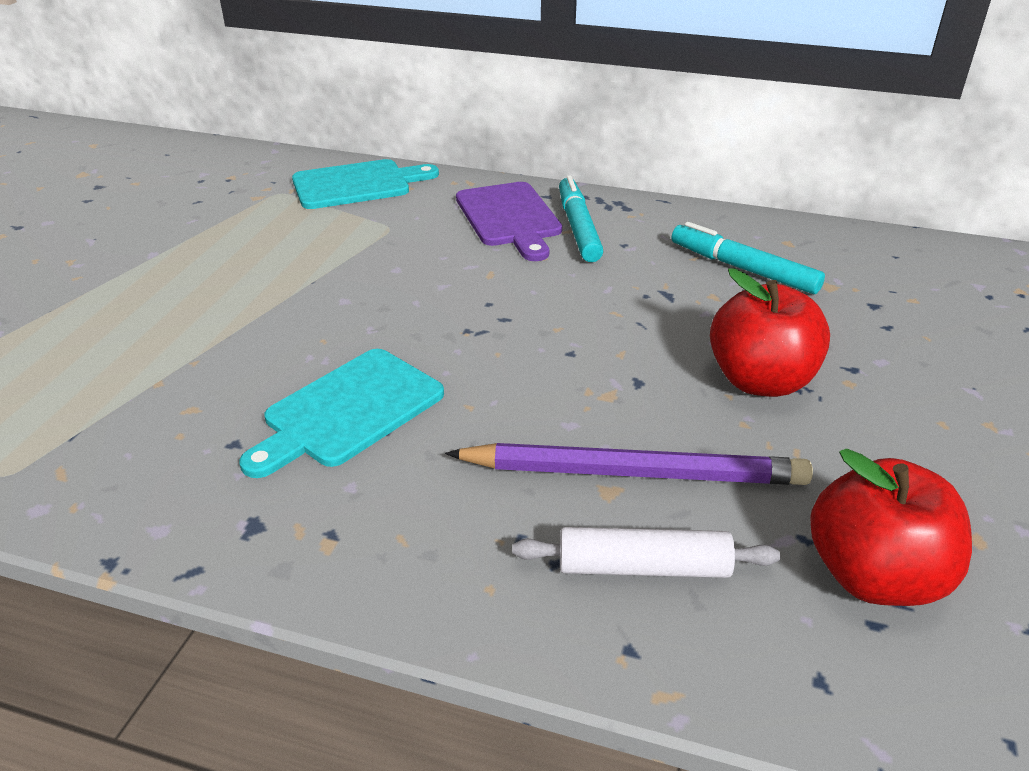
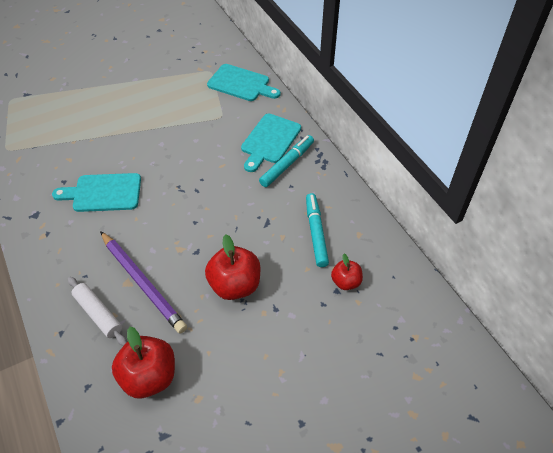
camera: 45 degrees right, 15 degrees up
(509, 218) = (269, 141): purple cutting board -> turquoise cutting board
(865, 291) = (346, 282): none -> red apple

